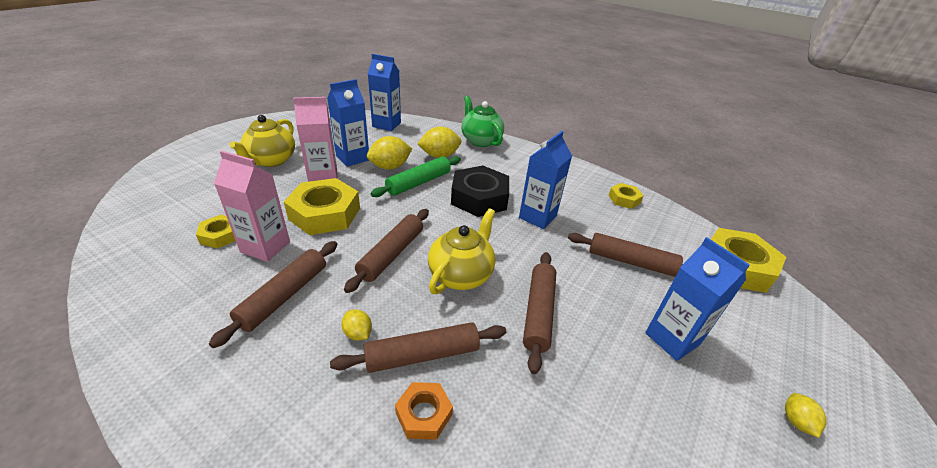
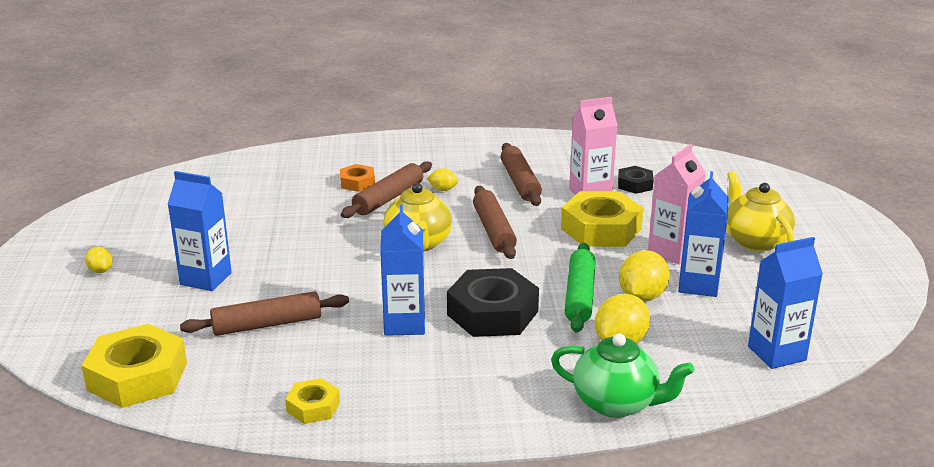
camera: 145 degrees right, 10 degrees down
(221, 235) = (635, 184): yellow nut -> black nut
(538, 312) = (329, 249): brown rolling pin -> none

